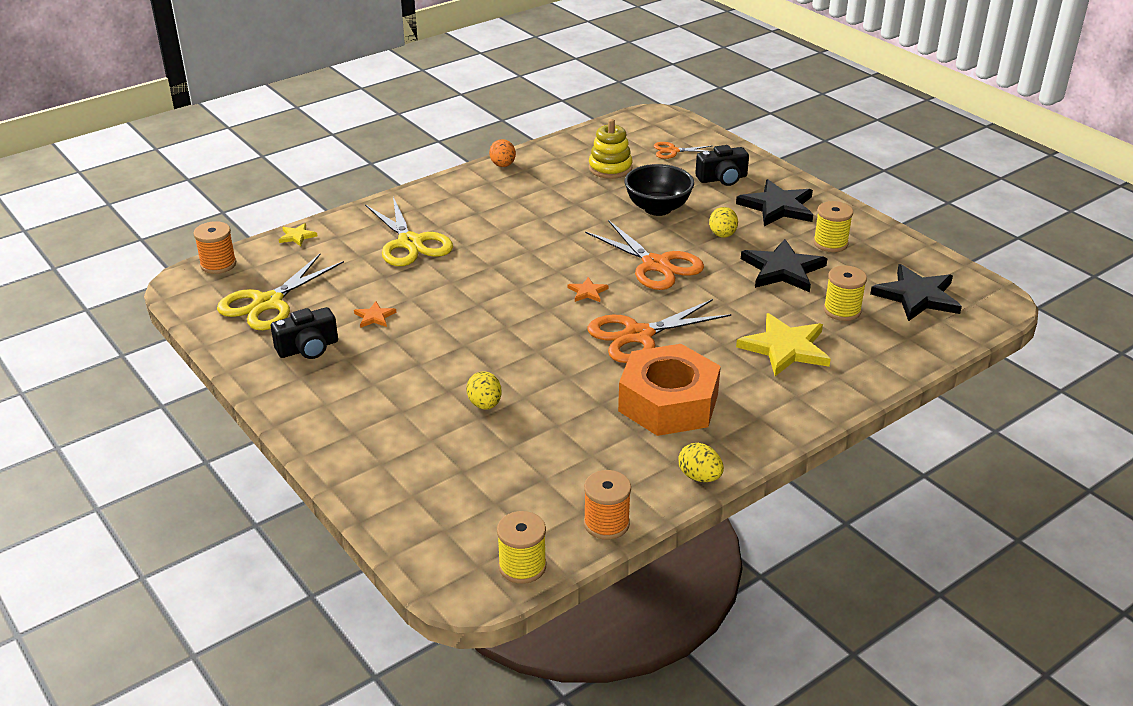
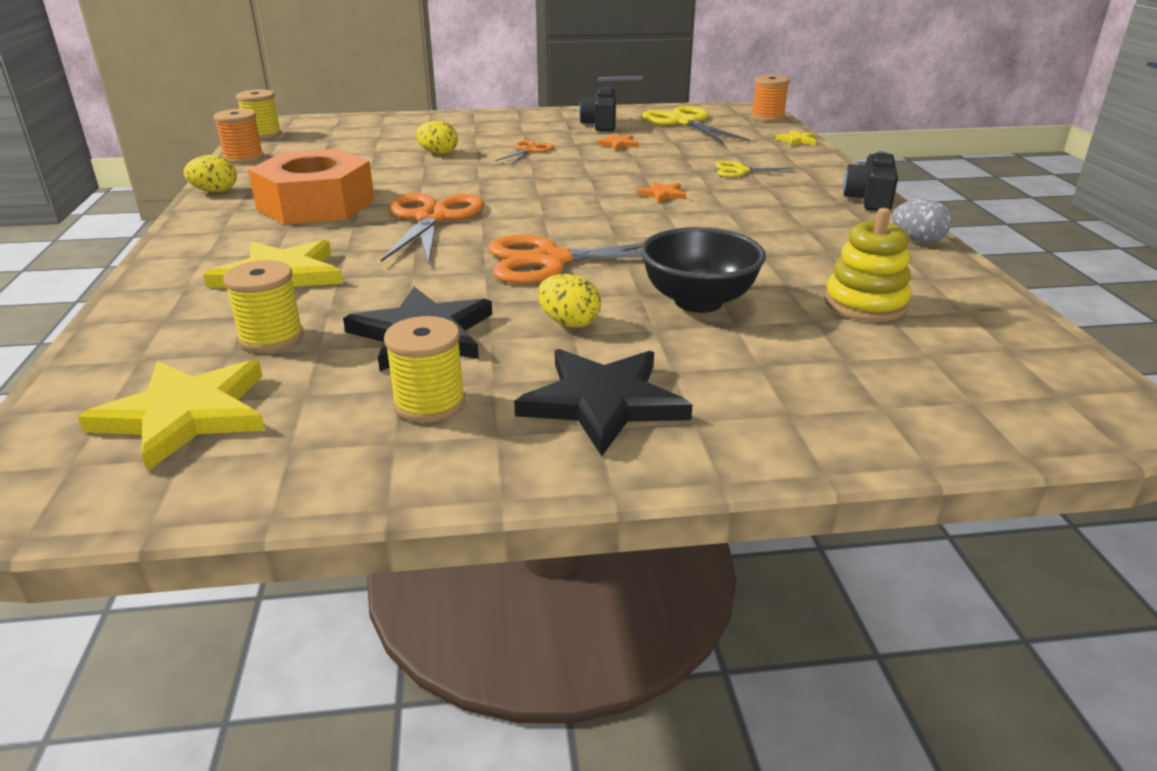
camera: 120 degrees right, 5 degrees down
(410, 243) = (740, 171): yellow scissors -> yellow scissors, size x0.52
(503, 165) = (917, 240): orange egg -> grey egg
(587, 292) = (544, 216): orange star -> orange star (662, 194)
(672, 151) = (910, 375): orange scissors -> orange scissors (529, 150)
(722, 178) = (758, 386): black camera -> black camera (869, 199)
(917, 296) = (185, 415): black star -> yellow star

